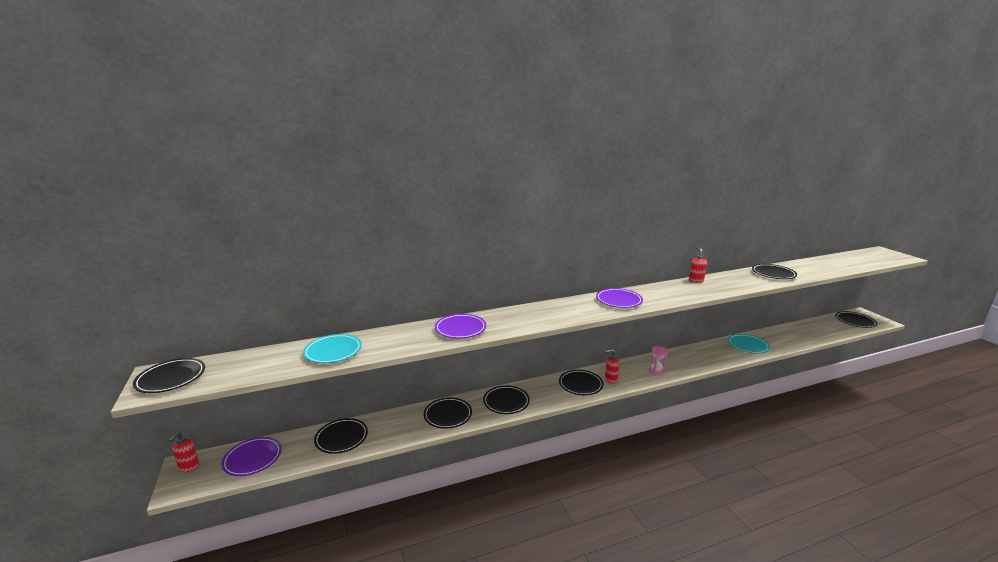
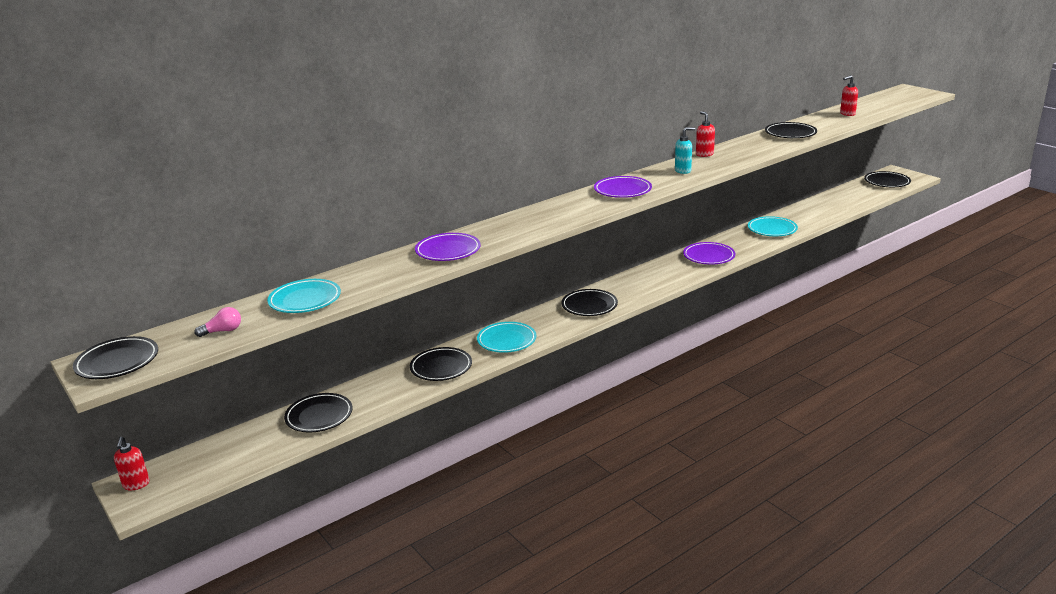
camera: 15 degrees left, 5 degrees up
(253, 459) = (216, 459): purple plate -> purple plate (708, 256)
(259, 367) = (223, 331): none -> pink light bulb
(506, 402) = (506, 340): black plate -> turquoise plate
(610, 379) = (623, 294): red soap dispenser -> red soap dispenser (847, 114)
(656, 371) = (674, 275): pink hourglass -> none
(674, 292) = (683, 171): none -> turquoise soap dispenser

